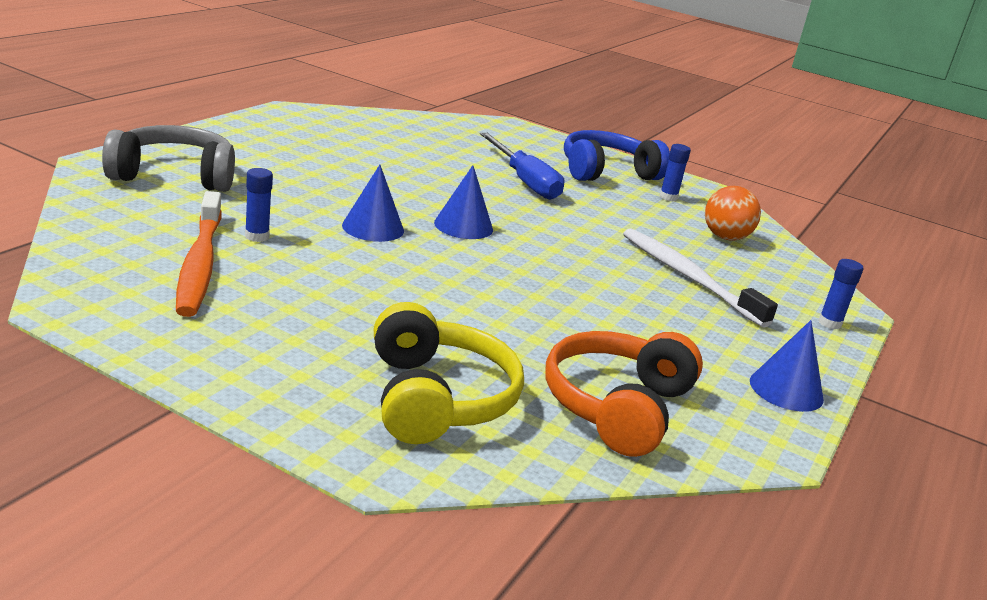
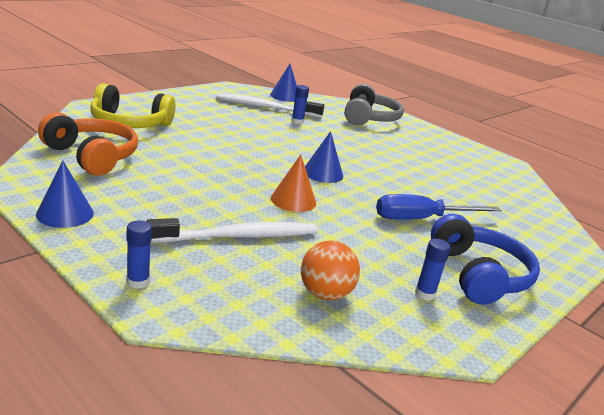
camera: 105 degrees right, 0 degrees up
(199, 264) = (266, 108): orange toothbrush -> white toothbrush
(373, 228) = (314, 148): blue cone -> blue cone (285, 96)
(567, 247) = (293, 200): none -> orange cone

